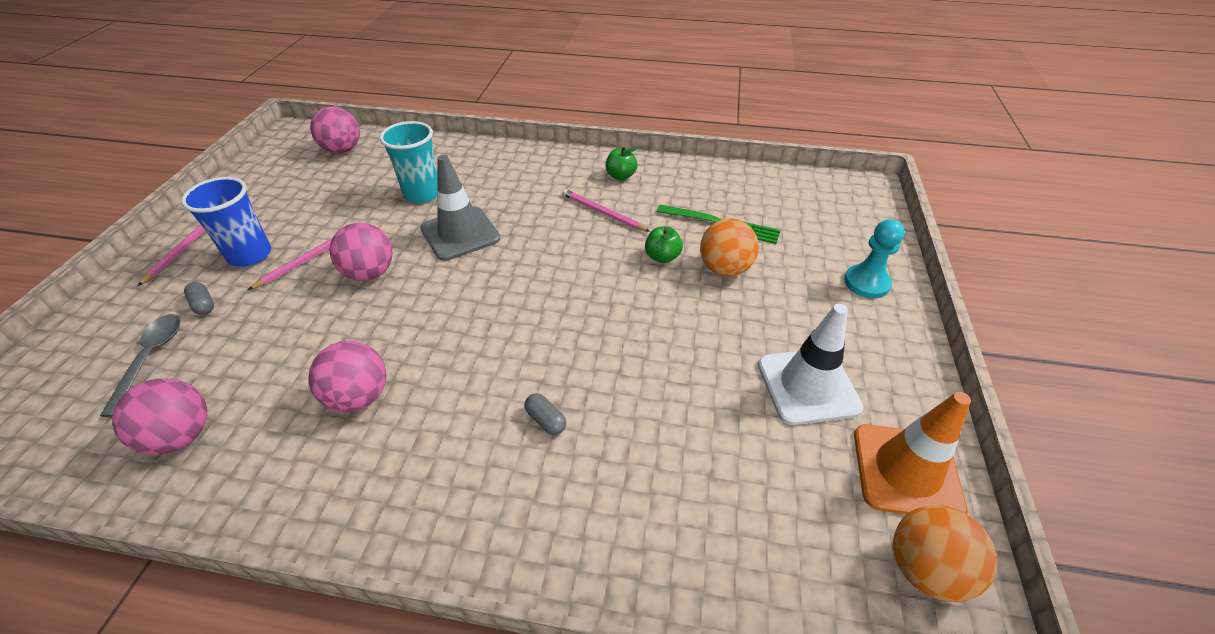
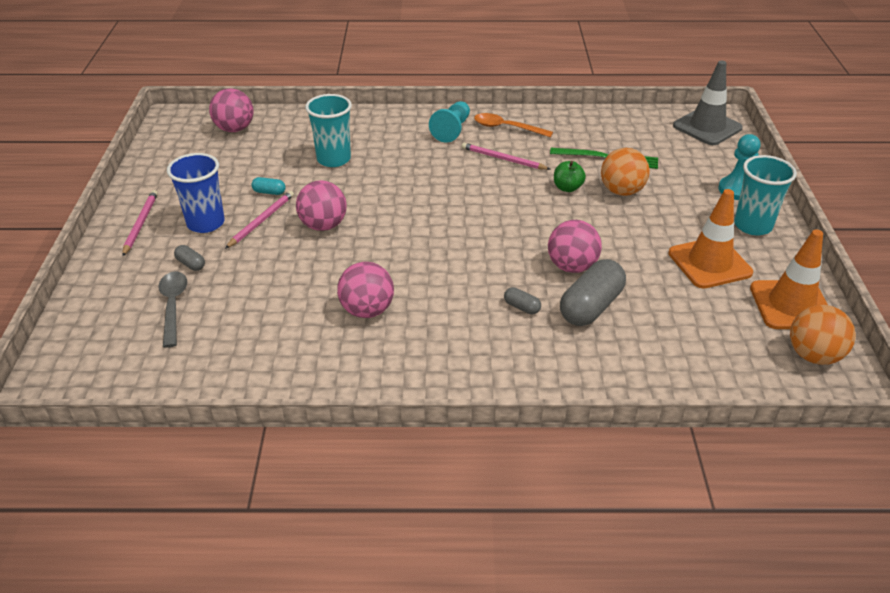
camera: 10 degrees left, 5 degrees down
(181, 436) = (239, 351): pink ball -> pink ball (571, 266)
(336, 225) = (269, 192): none -> turquoise capsule
(460, 234) = (386, 187): grey traffic cone -> grey traffic cone (707, 127)
(561, 173) = (452, 130): none -> turquoise pawn
(620, 176) = (506, 128): green apple -> orange spoon
(633, 433) = (590, 307): none -> grey capsule
(808, 386) = (709, 263): white traffic cone -> orange traffic cone
(877, 337) = (753, 225): none -> turquoise cup

